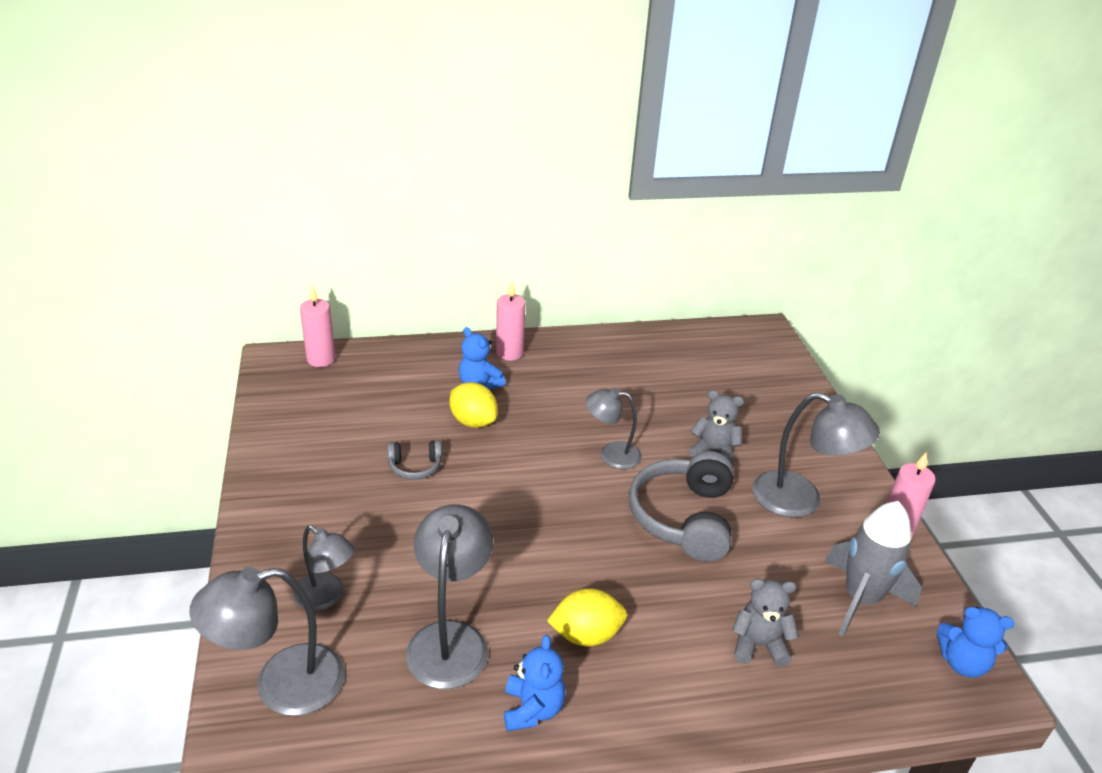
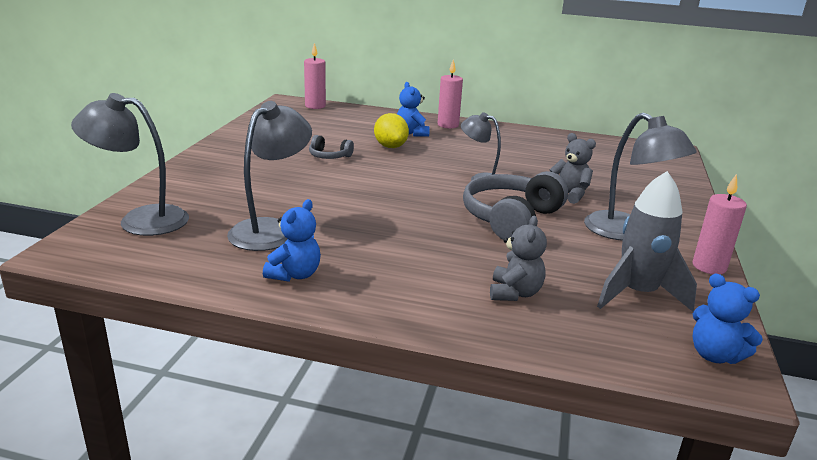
camera: 25 degrees right, 10 degrees down
(326, 597) = (210, 193): grey lamp -> none
(586, 635) = (373, 252): yellow lemon -> none
(758, 645) = (514, 293): grey teddy bear -> grey teddy bear turned 75 degrees clockwise

